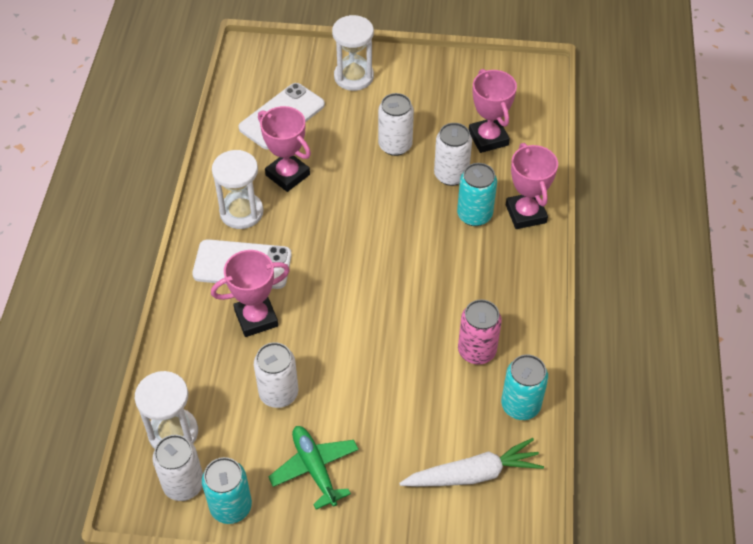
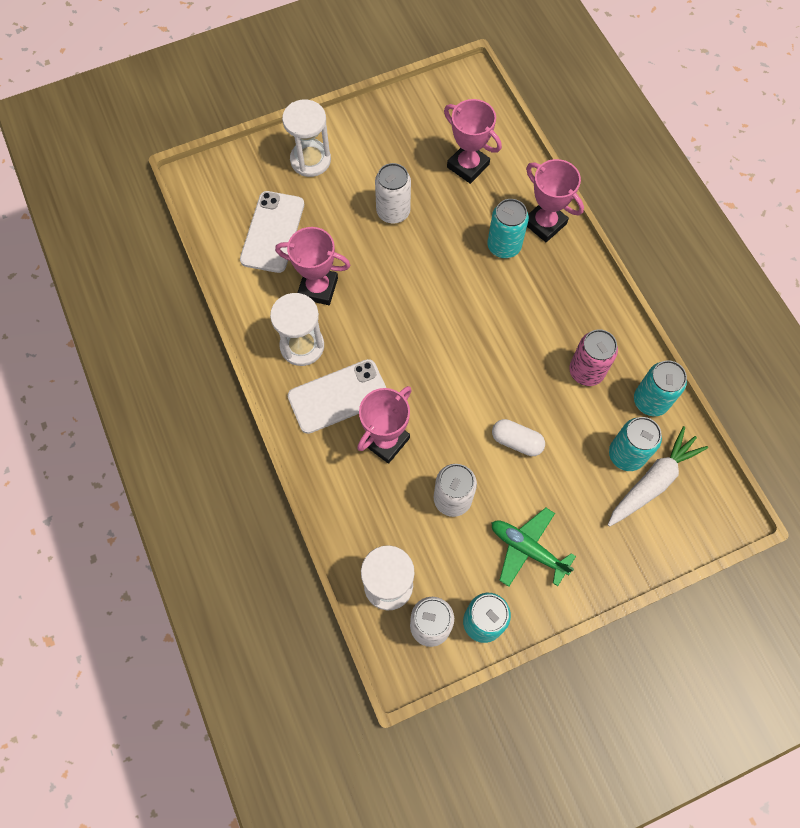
camera: 30 degrees left, 15 degrees up
(370, 376) = (516, 441): none -> white capsule
(451, 175) = (459, 217): white can -> none
(464, 438) = (626, 455): none -> turquoise can

